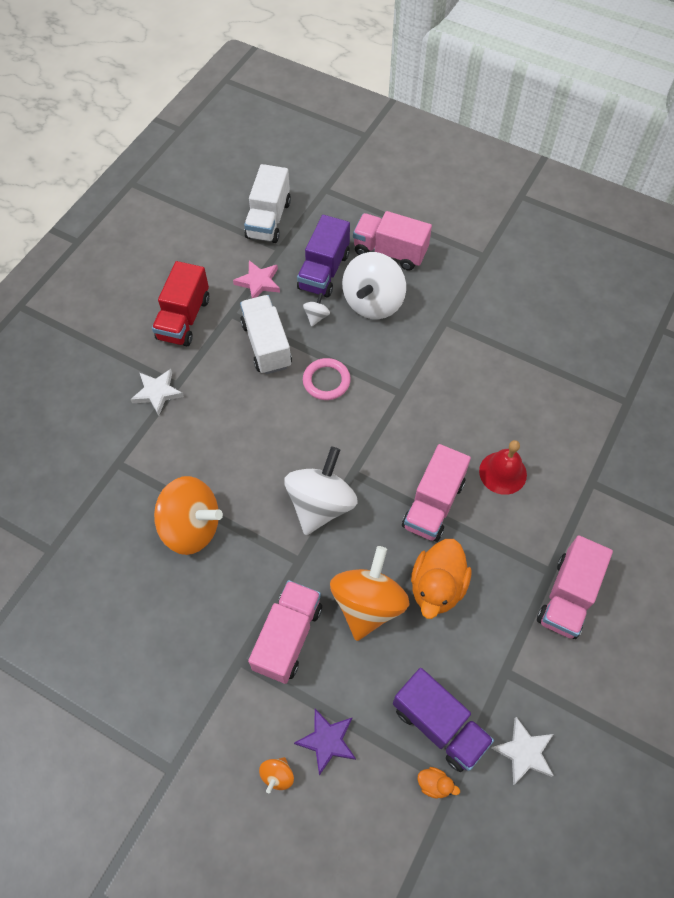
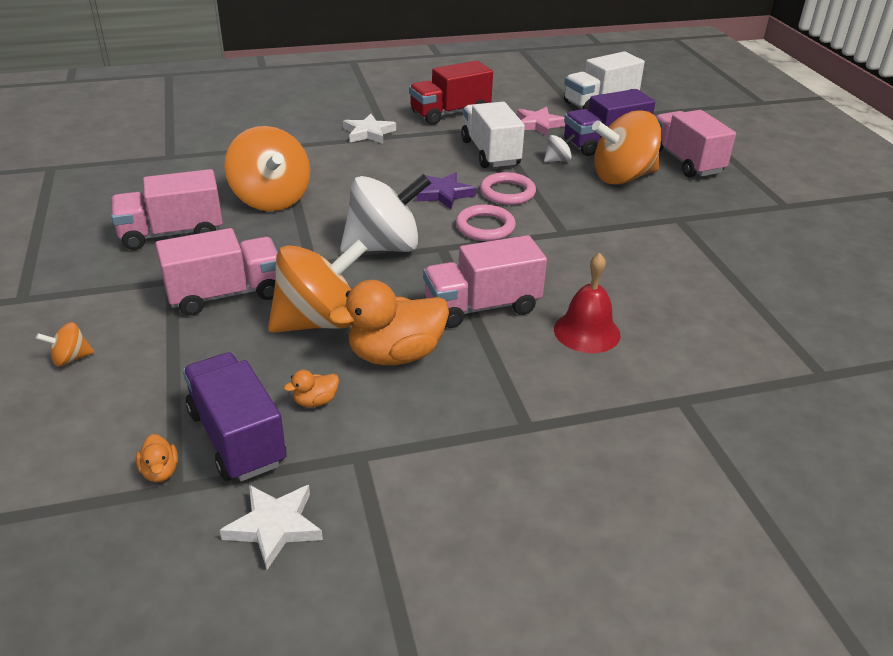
camera: 45 degrees right, 25 degrees down
(266, 345) = (490, 153): white truck -> white truck turned 45 degrees counterclockwise
(327, 741) = (138, 370): purple star -> purple star (444, 194)
(353, 429) = (485, 227): none -> pink ring
(373, 302) = (622, 177): white spinning top -> orange spinning top
(439, 725) = (237, 438): purple truck -> purple truck turned 150 degrees clockwise
(442, 661) = (315, 401): none -> orange duck
(567, 596) = (517, 457): pink truck -> pink truck (172, 234)

